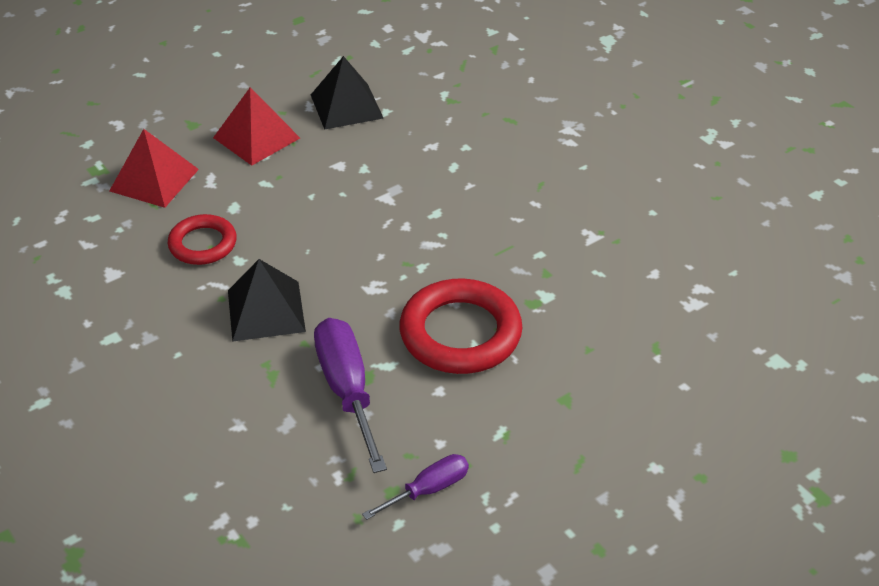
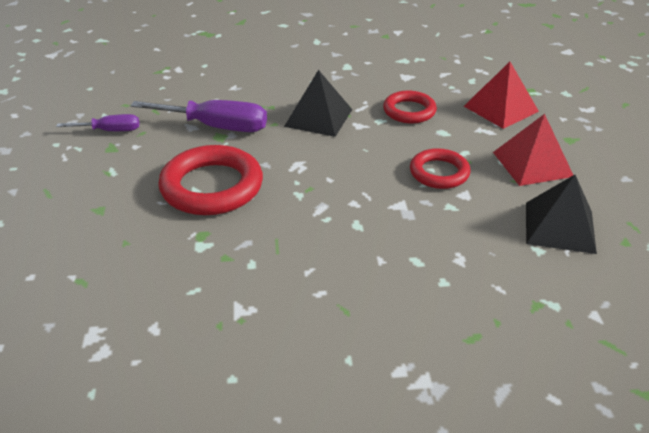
camera: 120 degrees right, 5 degrees down
(314, 189) = (439, 173): none -> red ring
(428, 489) = (110, 131): purple screwdriver -> purple screwdriver turned 90 degrees counterclockwise

